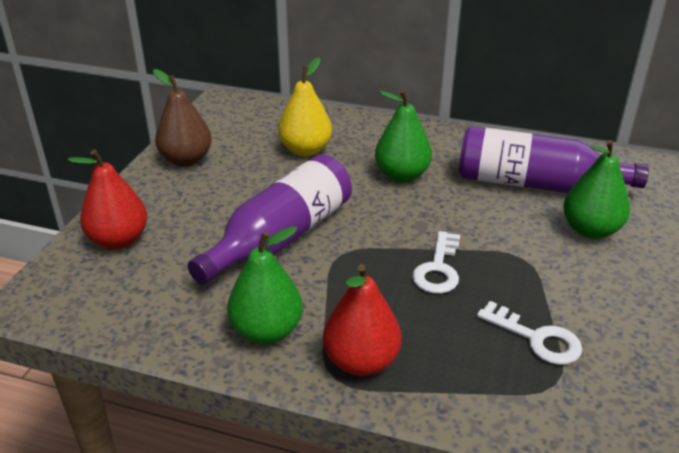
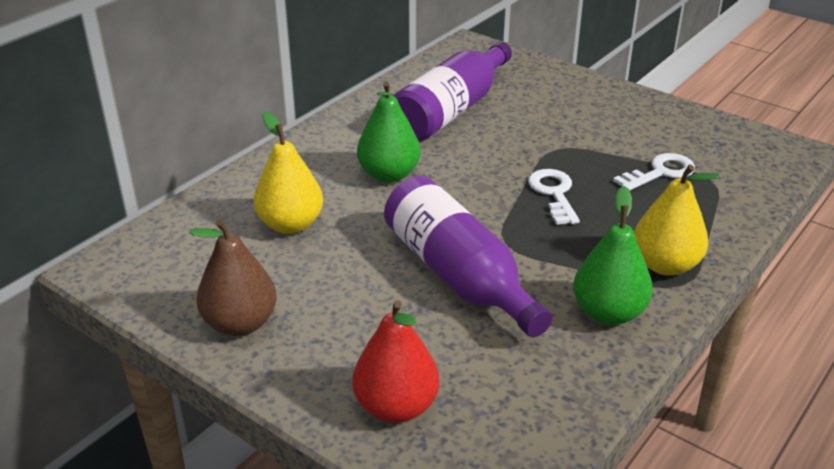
camera: 70 degrees left, 0 degrees up
(361, 361) = (665, 265): red pear -> yellow pear
(438, 269) = (554, 193): white key -> white key turned 135 degrees counterclockwise
(590, 230) = (534, 107): green pear -> none

